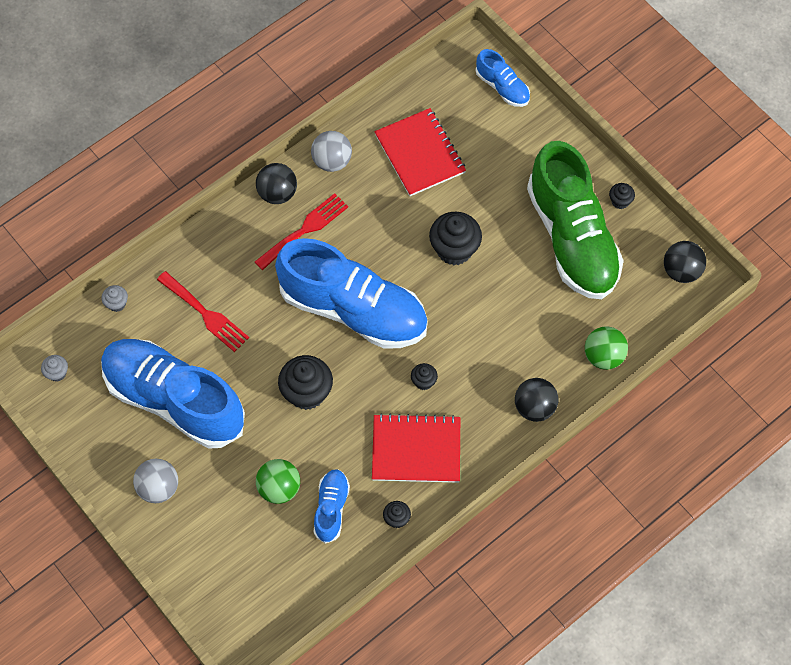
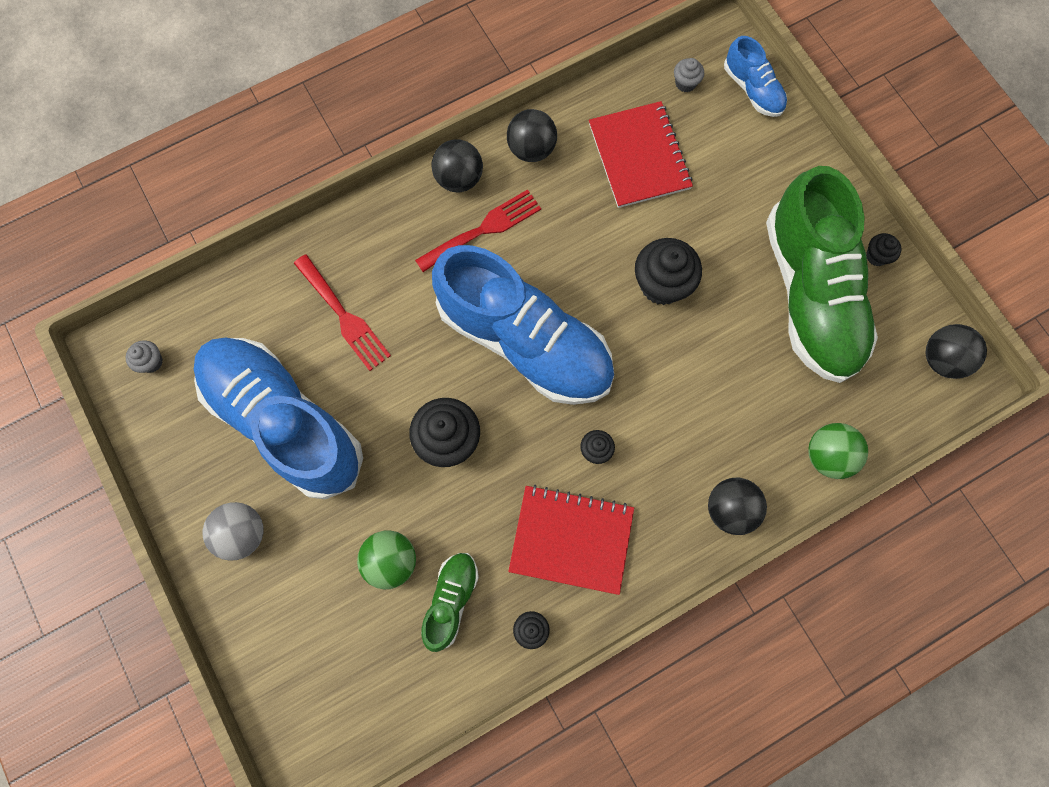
camera: 10 degrees right, 10 degrees up
(117, 303) = (240, 285): grey cupcake -> grey cupcake (685, 83)
(331, 508) = (451, 600): blue shoe -> green shoe
(332, 161) = (531, 149): grey ball -> black ball

